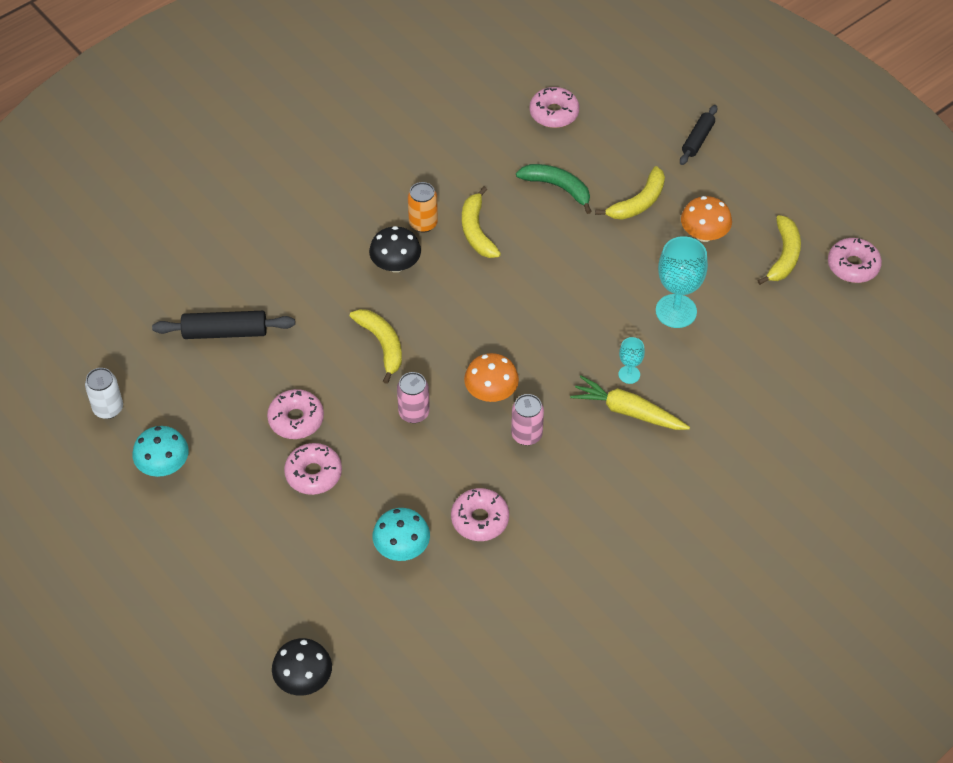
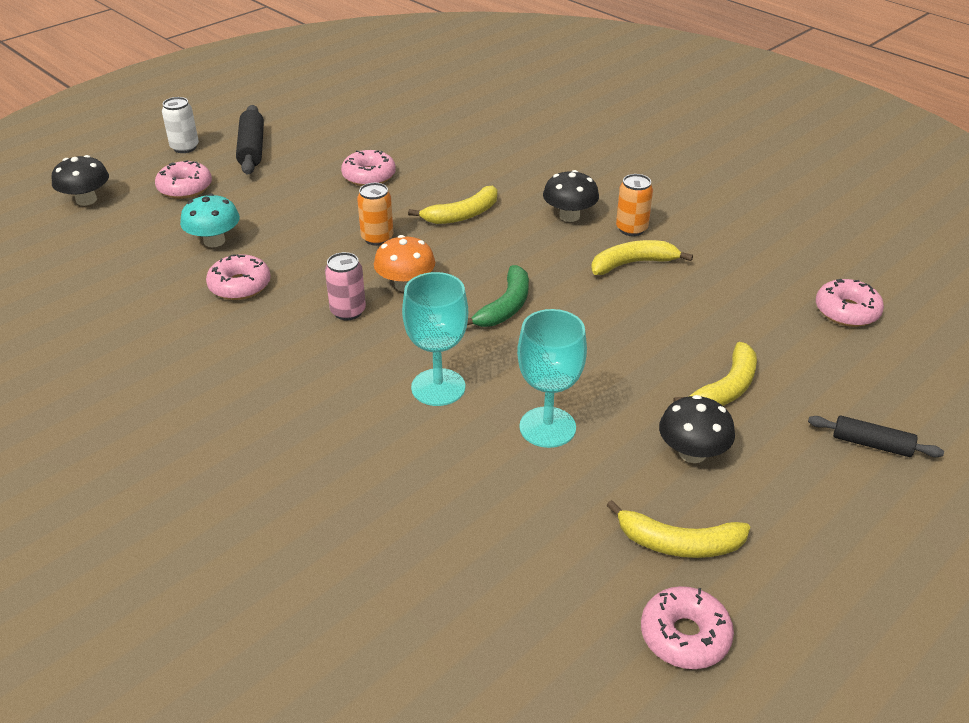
camera: 85 degrees right, 15 degrees down
(108, 408) = (380, 94): white can -> white can (185, 147)
(164, 465) = (321, 121): turquoise mushroom -> none
(225, 332) = (466, 135): black rolling pin -> black rolling pin (252, 149)
(313, 474) = (306, 189): pink donut -> pink donut (185, 188)
(414, 413) = (377, 238): pink can -> orange can
(558, 188) = (723, 319): green banana -> green banana (505, 307)
(628, 411) = (381, 388): yellow carrot -> none
(629, 374) = (438, 387): turquoise goblet -> turquoise goblet, size x1.94
(638, 202) = (726, 388): yellow banana -> yellow banana turned 90 degrees counterclockwise
(704, 234) = (692, 453): orange mushroom -> black mushroom

